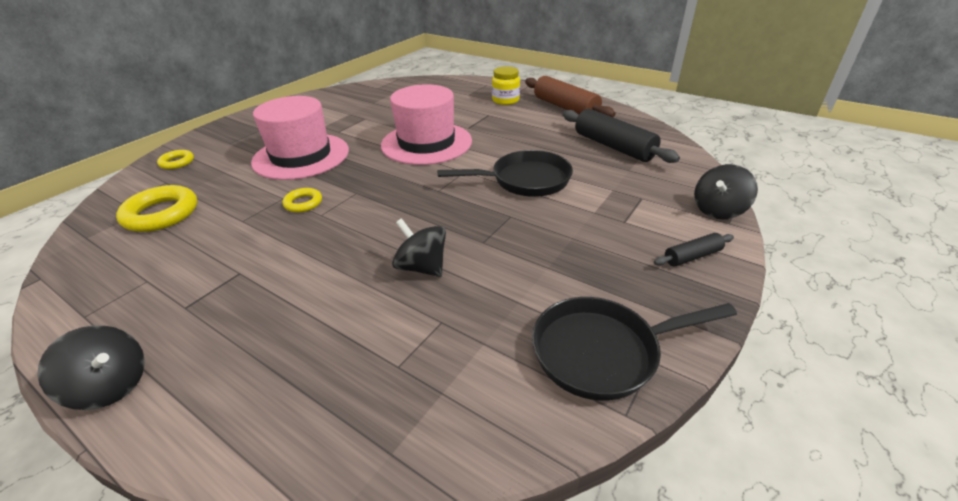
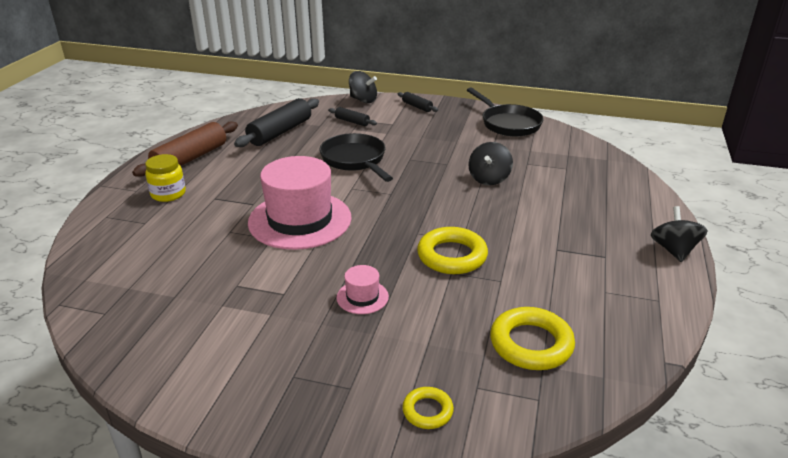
camera: 110 degrees left, 5 degrees down
(301, 156) = (362, 297): pink hat -> pink hat, size x0.43
(303, 203) = (452, 256): yellow ring -> yellow ring, size x1.82
(637, 192) = (352, 121): none -> black rolling pin

